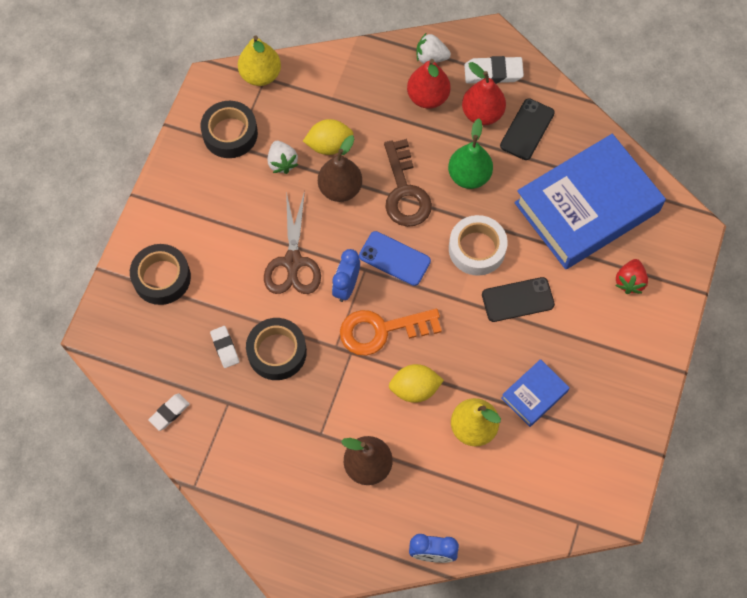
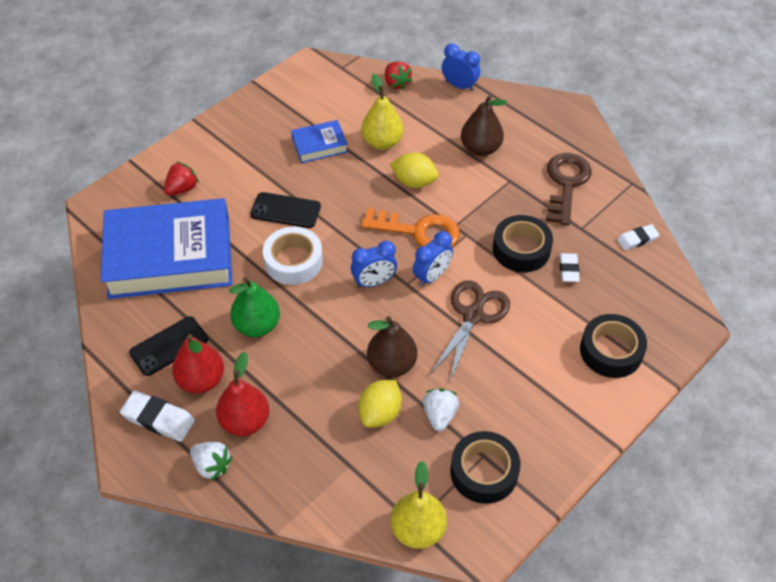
camera: 155 degrees left, 15 degrees down
(329, 145) = (380, 413): yellow lemon -> yellow lemon turned 75 degrees counterclockwise
(394, 258) = (374, 282): blue phone -> blue clock
(405, 191) = (328, 336): brown key -> brown key (566, 184)
(504, 524) = (396, 83): none -> red strawberry

